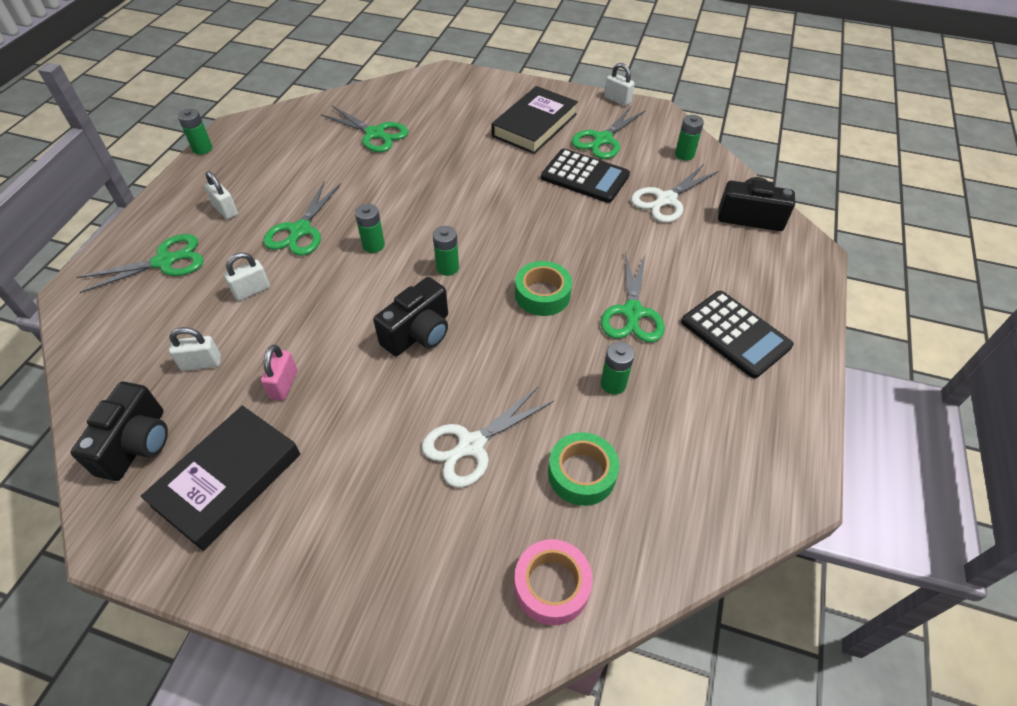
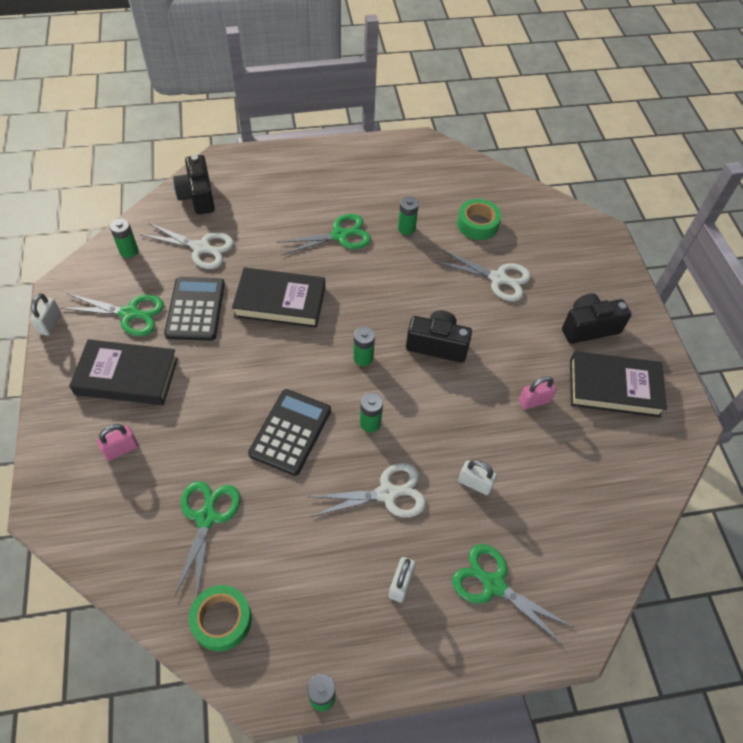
camera: 120 degrees left, 5 degrees up
(137, 444) = (638, 458): black camera -> black camera (589, 327)
(201, 363) = (558, 467): white padlock -> none
(300, 230) = (387, 493): green scissors -> white scissors
(467, 110) = (121, 449): none -> pink padlock
(542, 294) = (354, 288): green tape -> green tape (222, 620)
(551, 586) = (545, 216): pink tape -> none
(559, 233) = (280, 301): none -> black book
(735, 334) = (326, 183): black calculator -> black calculator (290, 432)

